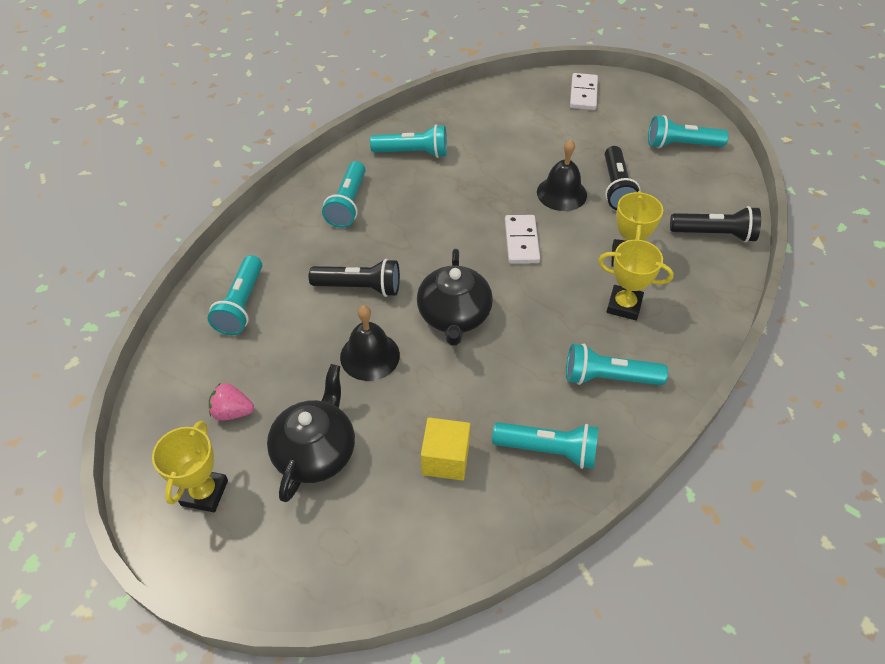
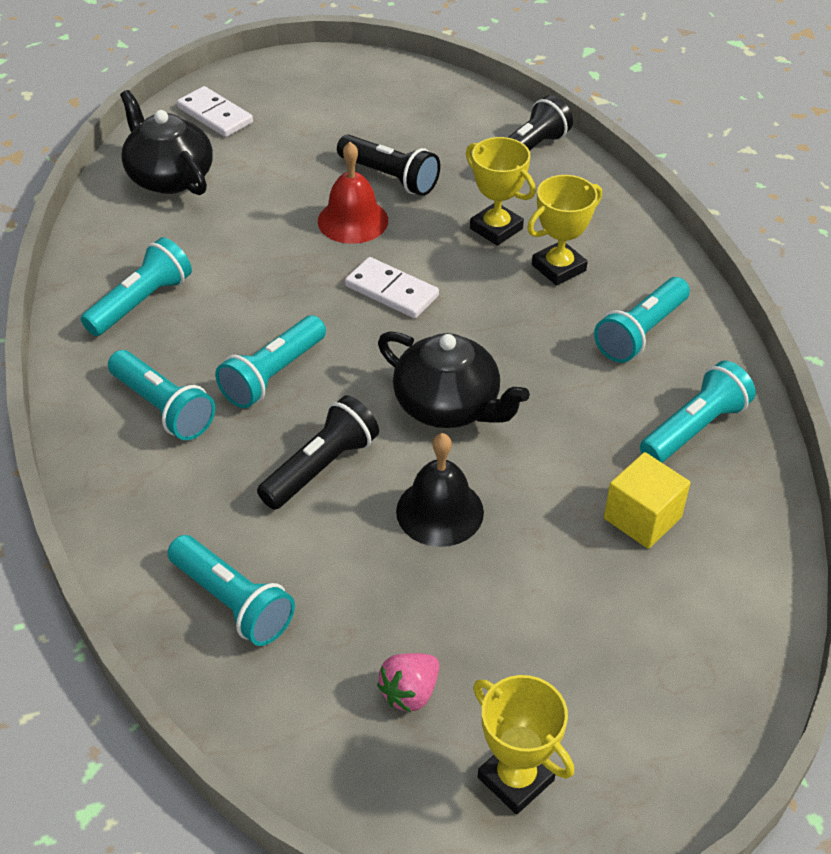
camera: 55 degrees left, 5 degrees down
(316, 451) = (540, 632): black teapot -> black teapot (169, 177)
(561, 193) = (353, 220): black bell -> red bell
(681, 145) = (380, 98): turquoise flashlight -> turquoise flashlight (273, 375)

